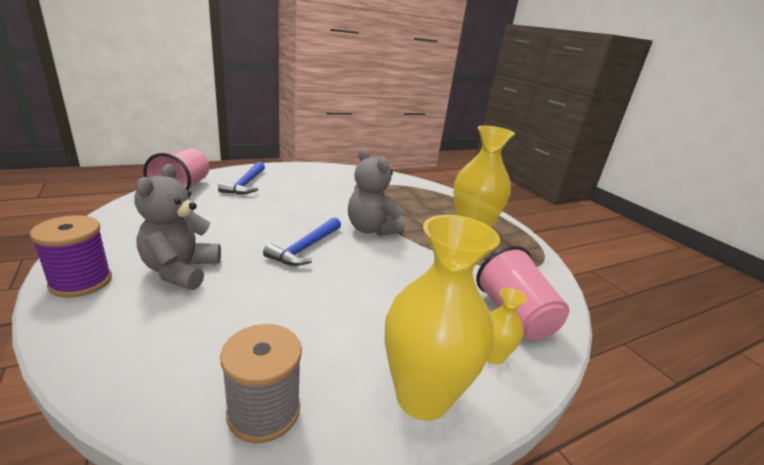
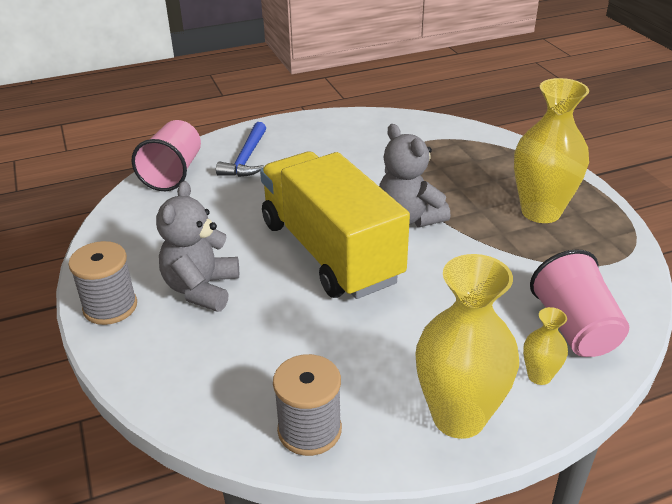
camera: 10 degrees right, 10 degrees up
(81, 282) = (110, 307): purple spool -> grey spool
(305, 248) = (330, 251): blue hammer -> yellow truck

